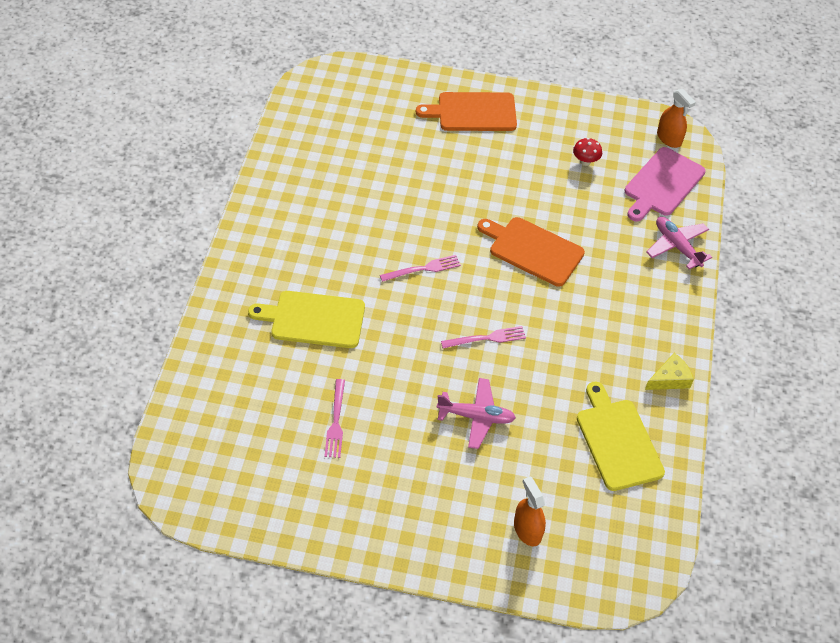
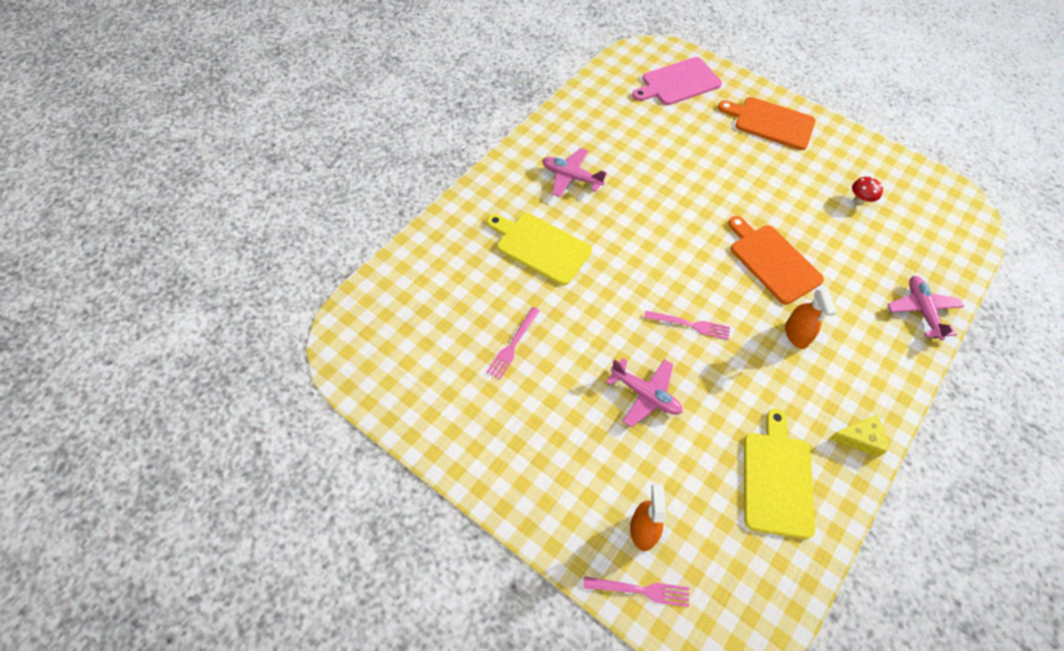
camera: 25 degrees right, 5 degrees up
(308, 238) = (571, 177): none -> pink plane
(424, 268) = (661, 240): pink fork -> pink fork (641, 590)
(662, 184) = (930, 247): pink cutting board -> pink cutting board (678, 82)
(669, 138) = (954, 208): orange spray bottle -> orange spray bottle (796, 334)

